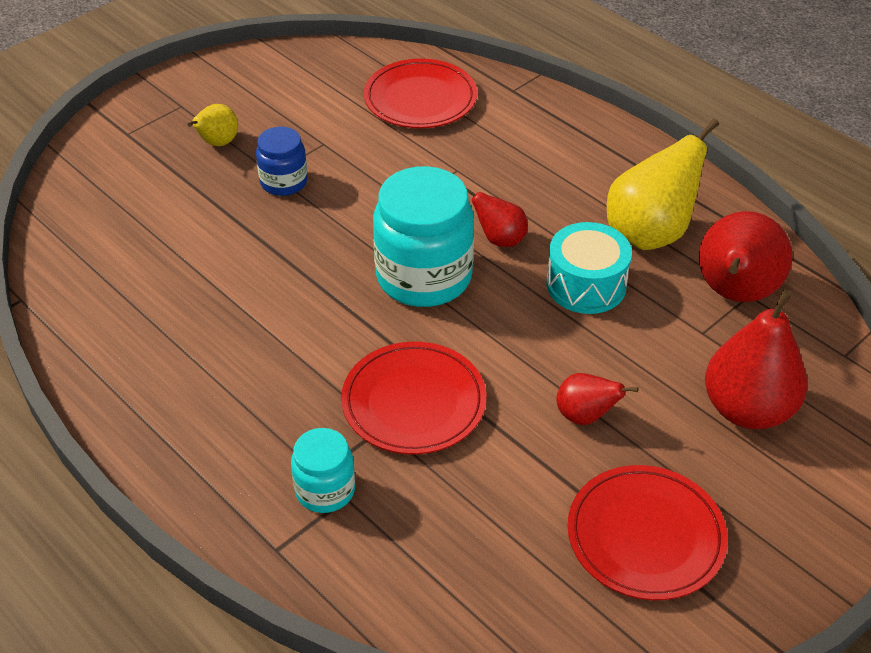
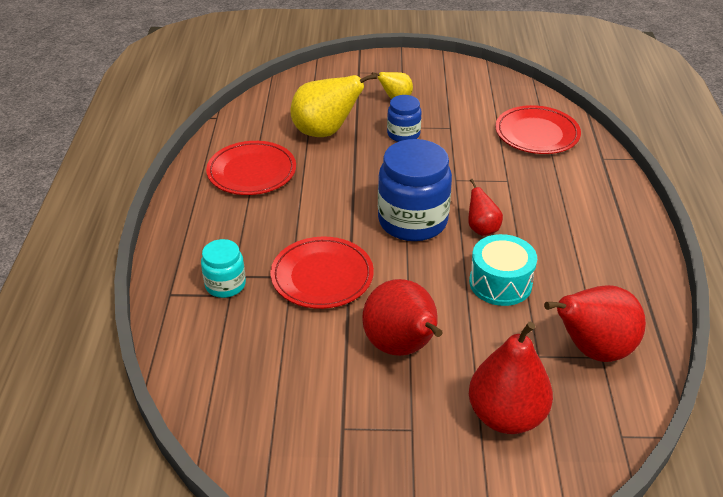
camera: 45 degrees right, 5 degrees down
(424, 276) = (412, 221): turquoise jar -> blue jar
(585, 416) = (402, 347): red pear -> red pear, size x1.89
(645, 536) = (347, 431): red plate -> red plate (252, 172)
(650, 233) = (582, 282): yellow pear -> yellow pear (325, 132)

